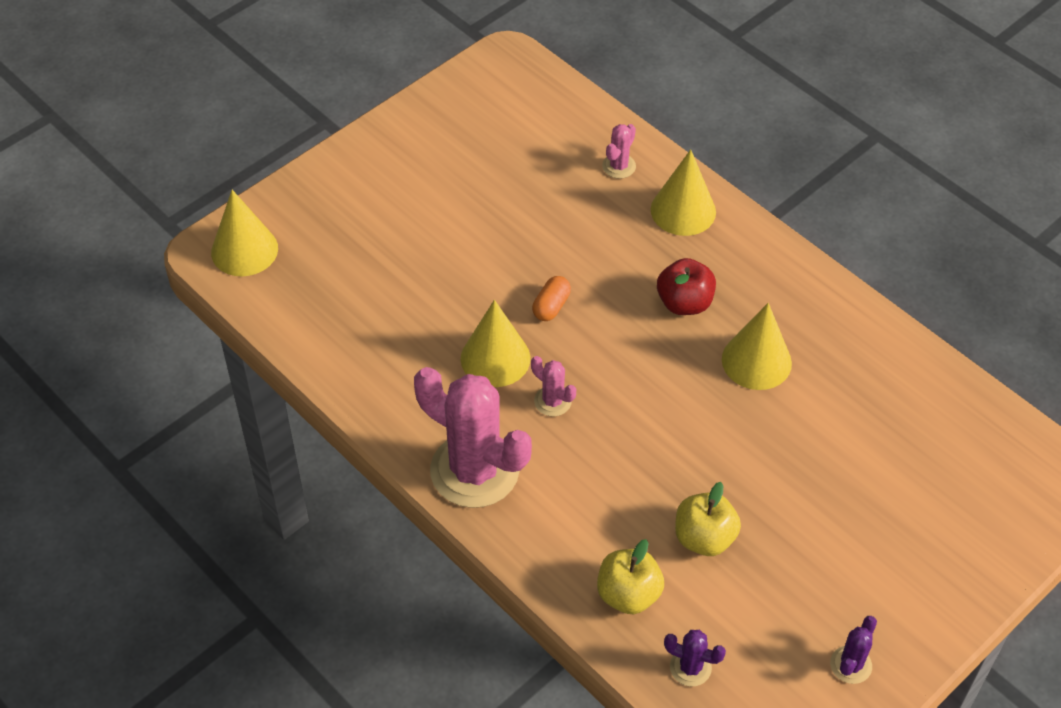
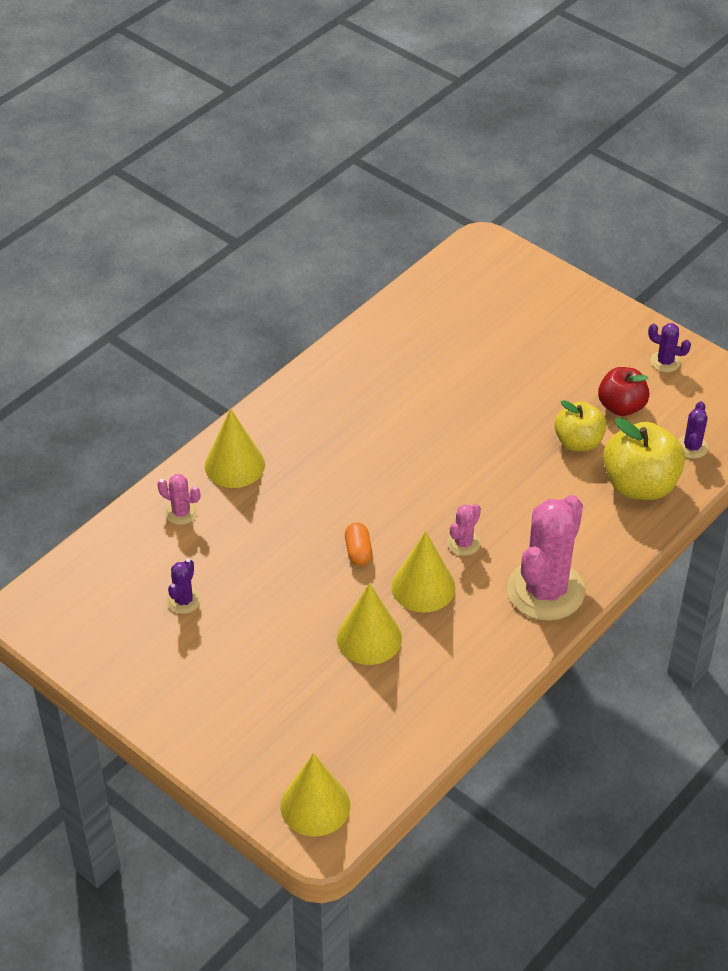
camera: 95 degrees left, 5 degrees down
(503, 165) = (184, 601): none -> purple cactus
(551, 306) = (358, 551): orange capsule -> orange capsule turned 60 degrees clockwise
(628, 594) = (639, 485): yellow apple -> yellow apple, size x1.53
(684, 303) = (343, 461): red apple -> red apple (621, 406)
(756, 361) = (399, 414): yellow cone -> yellow cone (369, 638)

